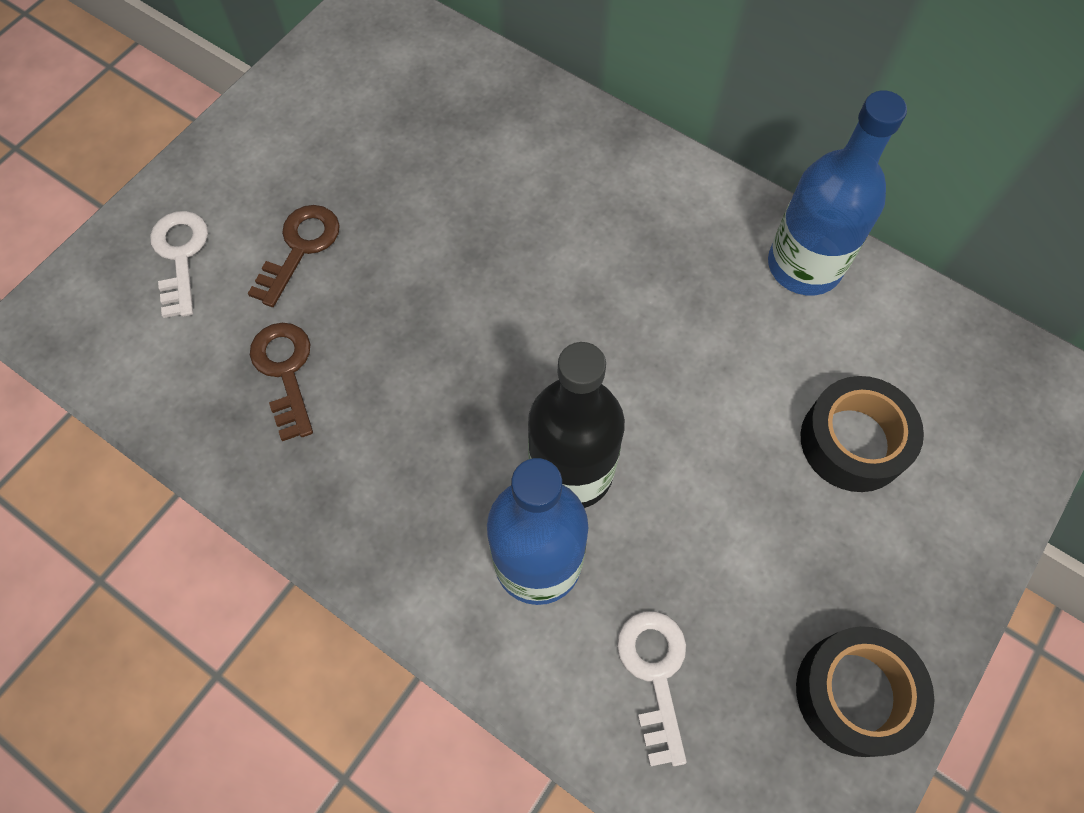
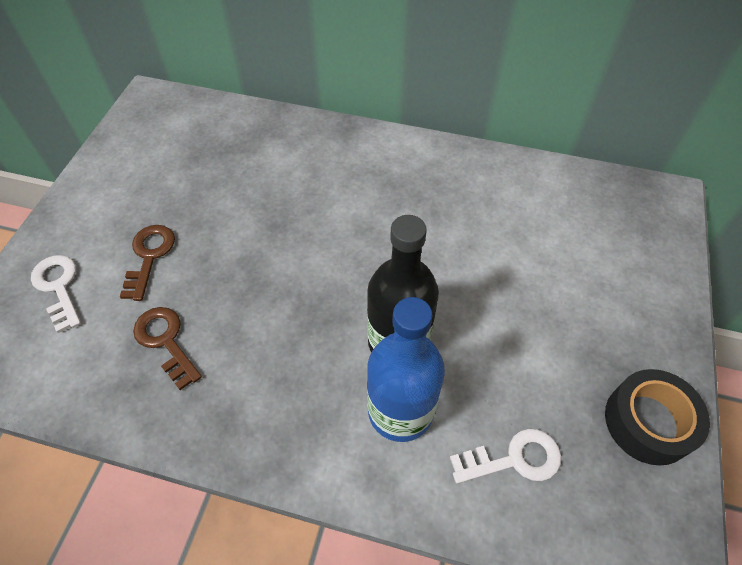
camera: 20 degrees left, 10 degrees down
(655, 674) = (513, 459): white key -> white key turned 105 degrees clockwise
(804, 265) = (491, 173): blue bottle -> none
(853, 441) = (569, 265): black tape -> none

